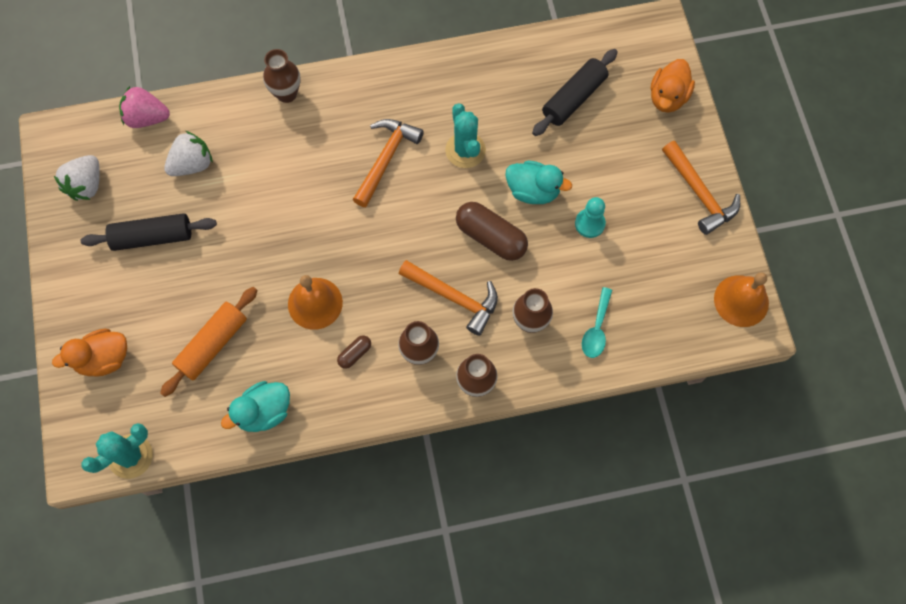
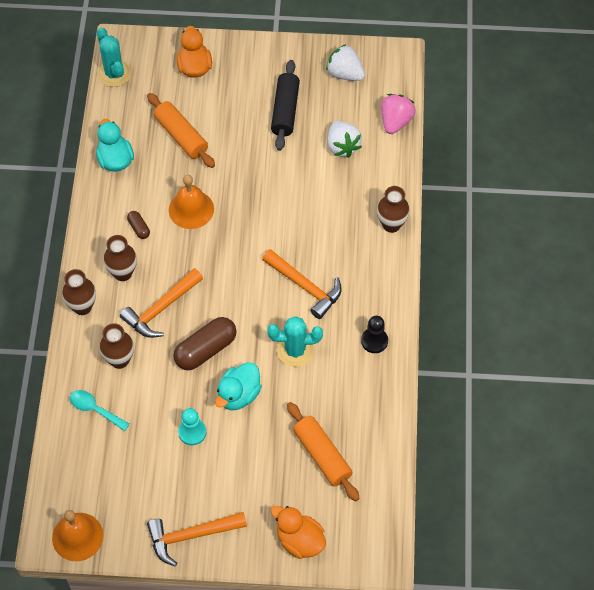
camera: 105 degrees right, 10 degrees down
(432, 80) = (374, 341): none -> black pawn
(574, 98) = (322, 455): black rolling pin -> orange rolling pin

